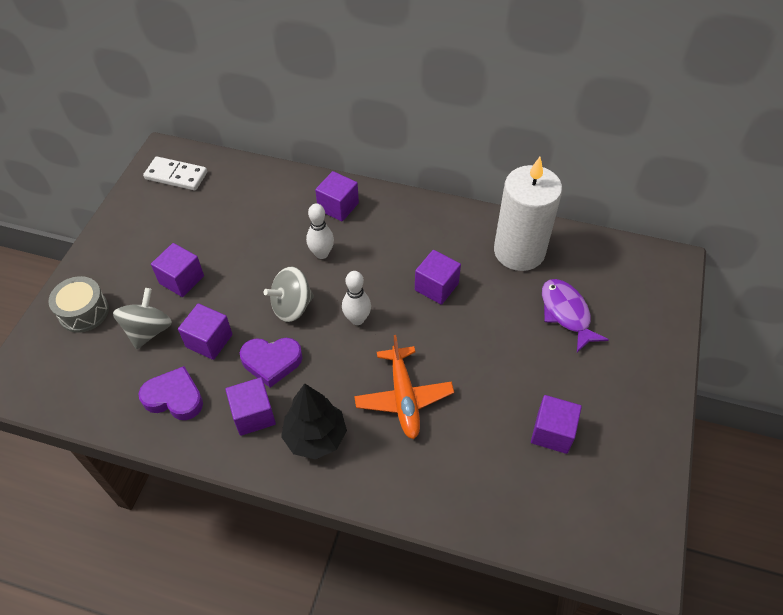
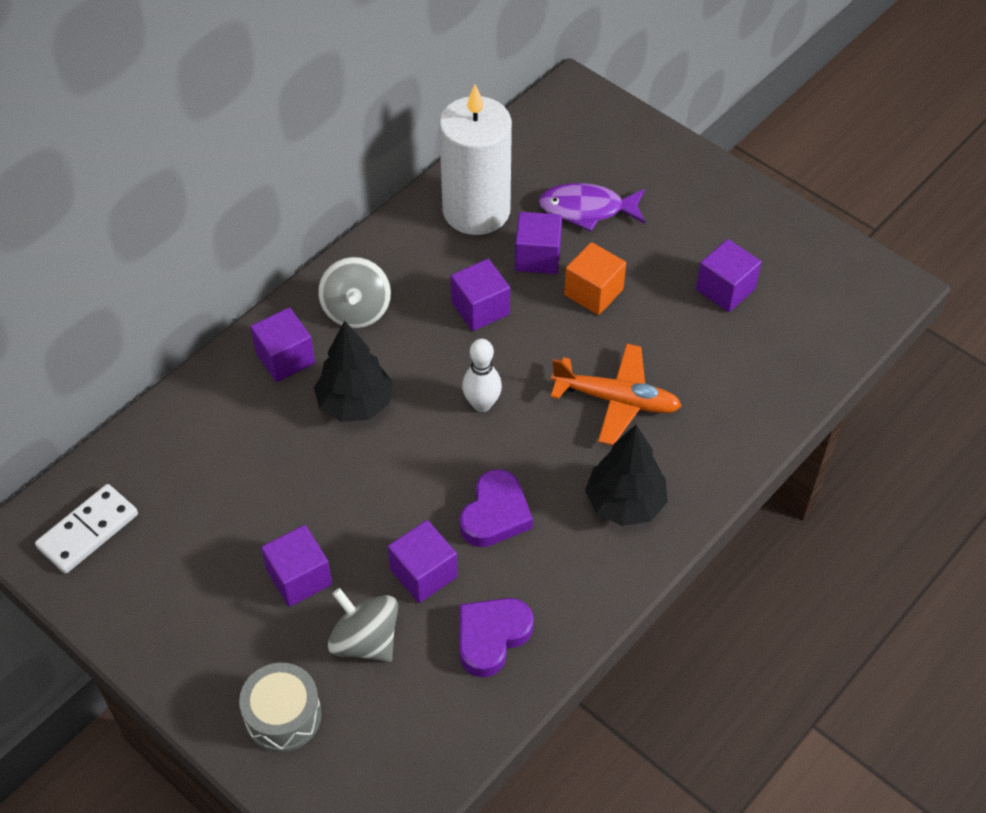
camera: 65 degrees left, 0 degrees up
(253, 415) = (562, 557): purple cube -> purple cube (537, 257)
(292, 307) = (422, 465): grey spinning top -> grey spinning top (356, 310)
(321, 253) = (355, 404): white bowling pin -> black tree
(492, 346) = (593, 292): none -> orange cube

